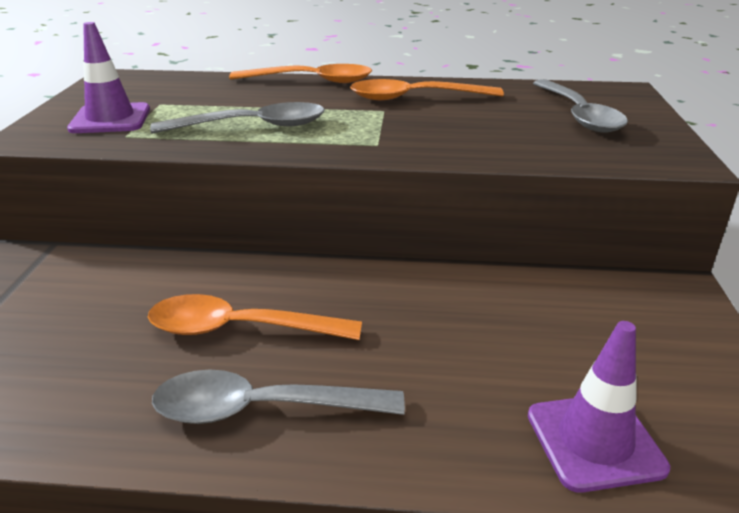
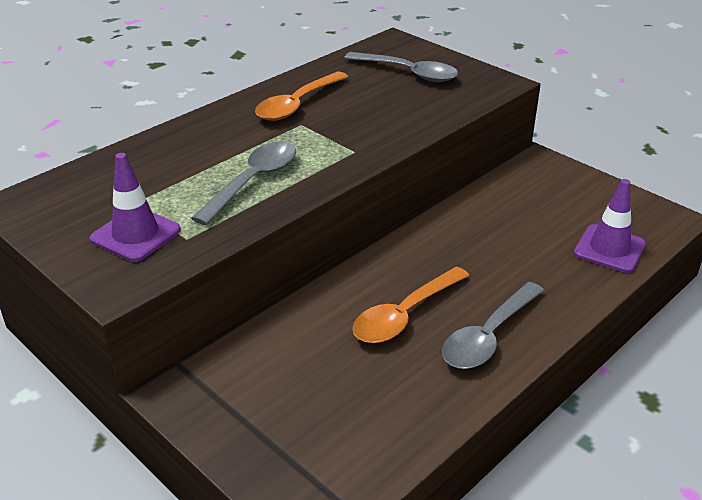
camera: 50 degrees left, 5 degrees up
(312, 81) = (196, 124): orange spoon -> none

